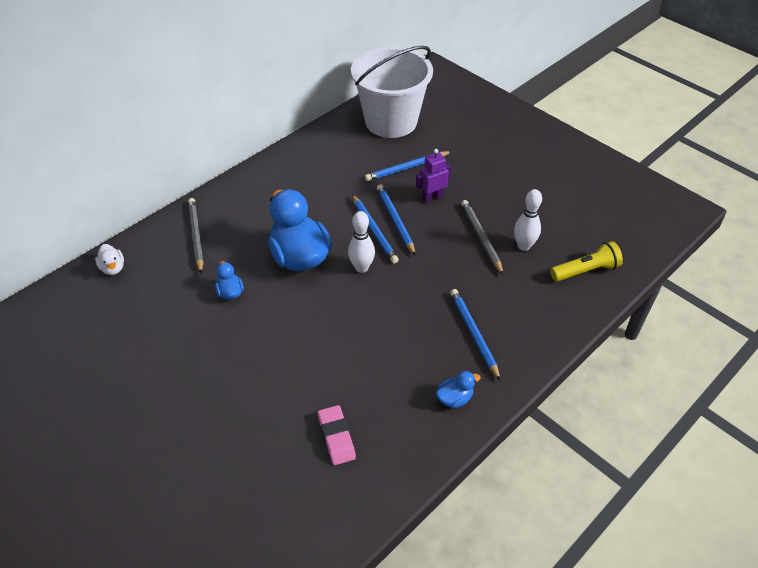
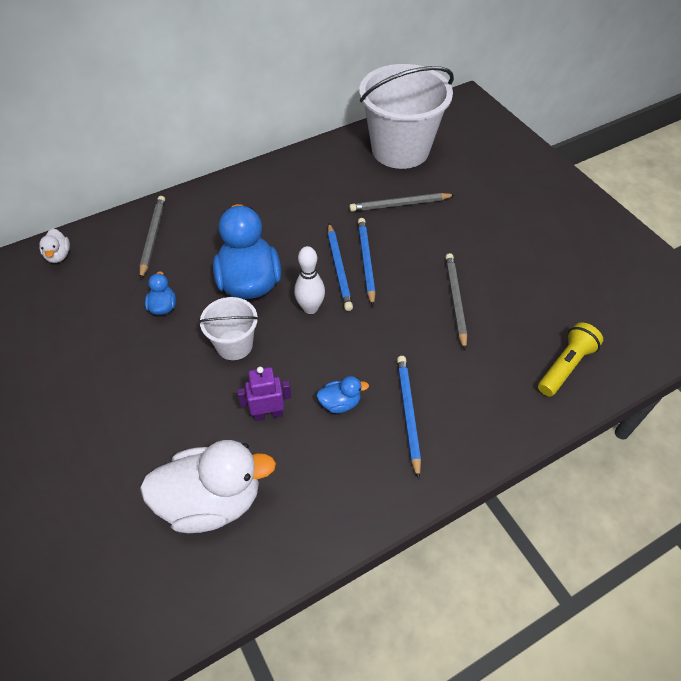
camera: 15 degrees right, 5 degrees up
(307, 311) = (234, 345): none -> white bucket
(336, 437) = (212, 501): pink eraser -> white duck
(407, 168) = (400, 204): blue pencil -> grey pencil
(432, 197) = (416, 243): purple robot -> purple robot (268, 414)
(454, 398) = (359, 488): blue duck -> blue duck (340, 403)
(524, 246) = (501, 320): white bowling pin -> none
(585, 271) = (565, 366): yellow flashlight -> yellow flashlight turned 45 degrees counterclockwise

